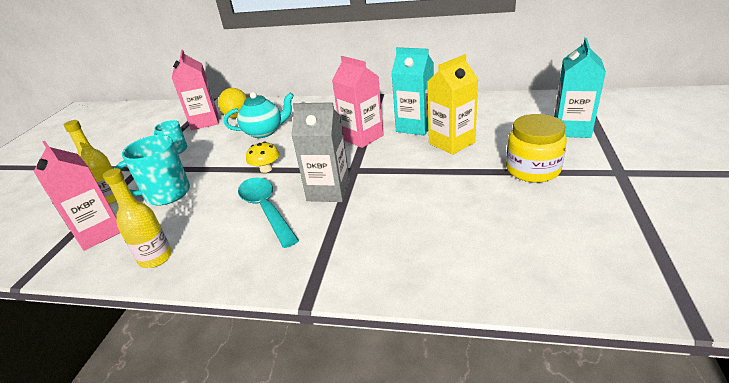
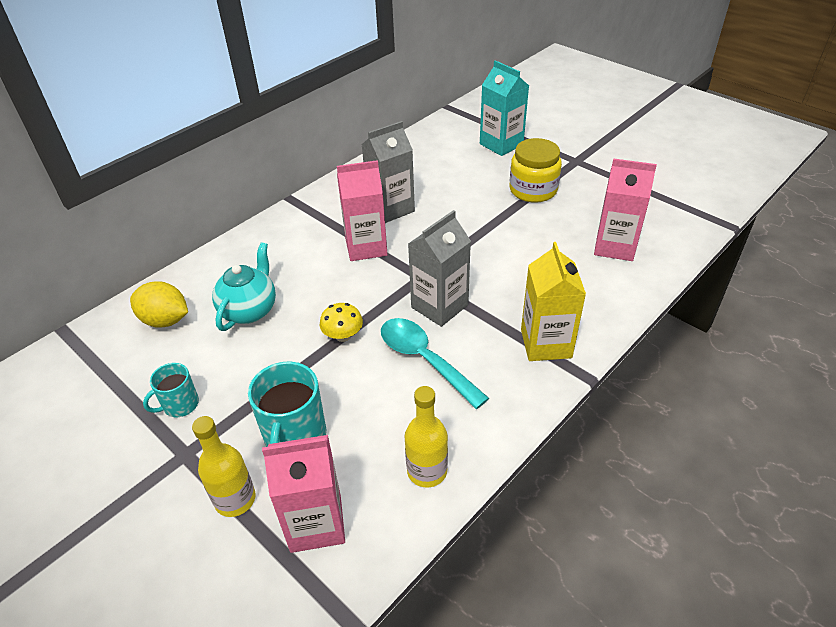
camera: 60 degrees left, 10 degrees up
(205, 122) = (133, 355): pink carton -> pink carton (614, 246)
(266, 209) = (424, 359): turquoise spoon -> turquoise spoon turned 45 degrees clockwise
(415, 126) = (391, 208): turquoise carton -> grey carton
(451, 143) = (447, 204): yellow carton -> yellow carton (546, 343)

